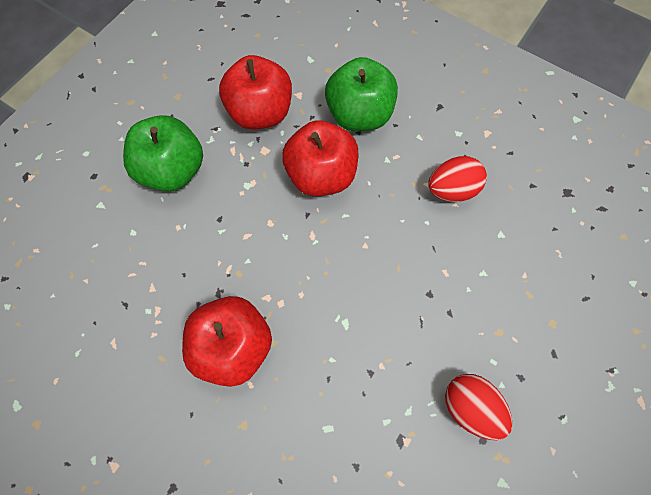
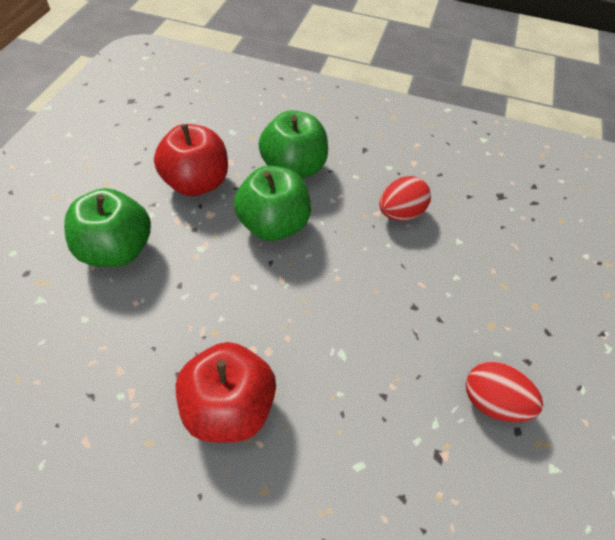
camera: 20 degrees left, 15 degrees down
(321, 175) = (273, 225): red apple -> green apple

